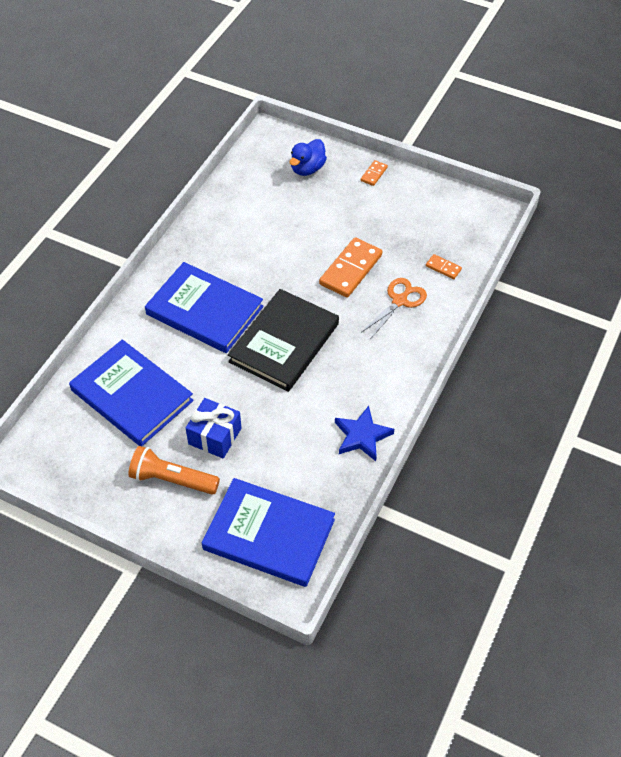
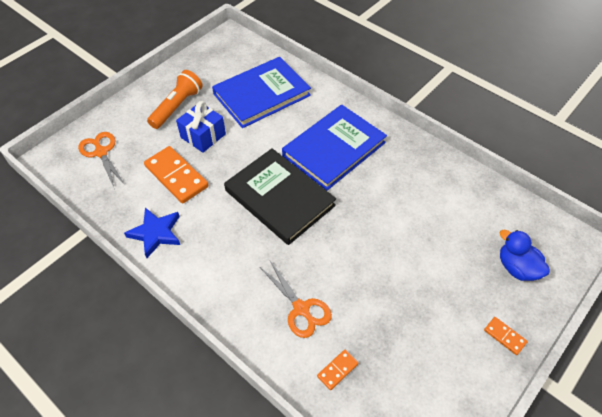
camera: 105 degrees right, 0 degrees up
(269, 535) = (101, 152): blue book -> orange scissors
(350, 269) = (356, 273): orange domino -> orange domino (176, 176)

